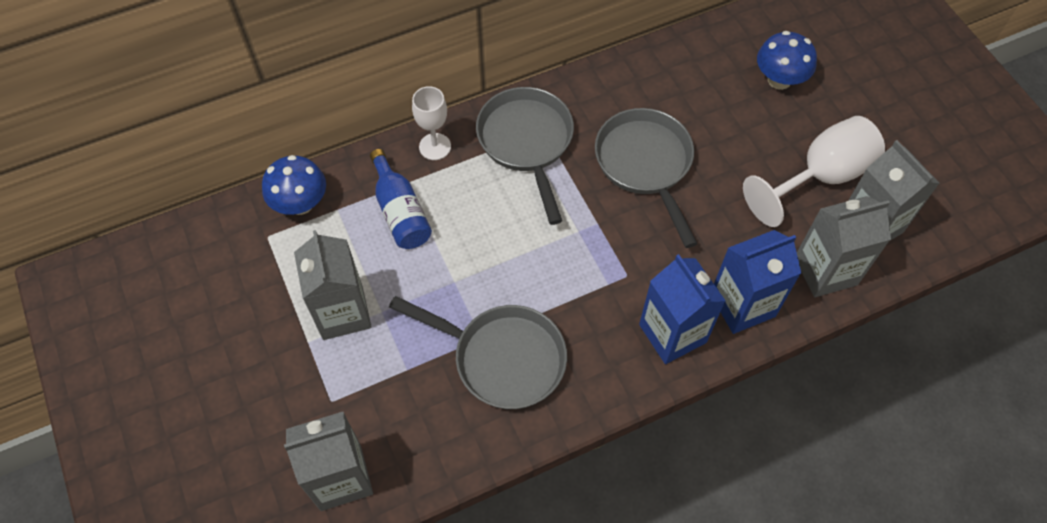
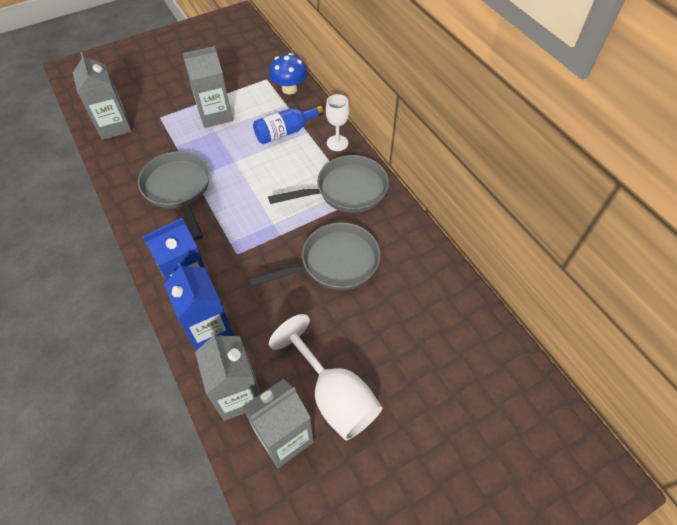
camera: 85 degrees right, 5 degrees down
(502, 358) = (178, 189): grey pan -> grey pan turned 135 degrees clockwise
(779, 80) = (439, 365): blue mushroom -> none

